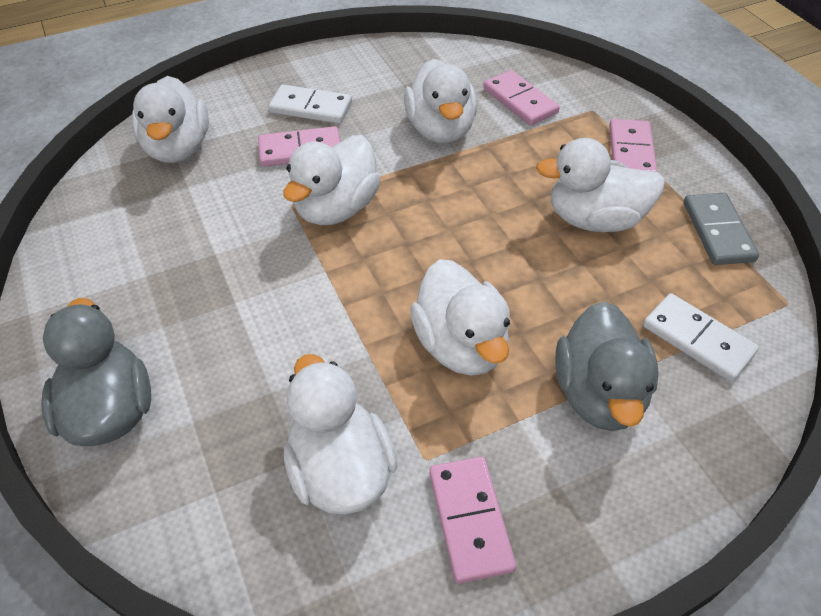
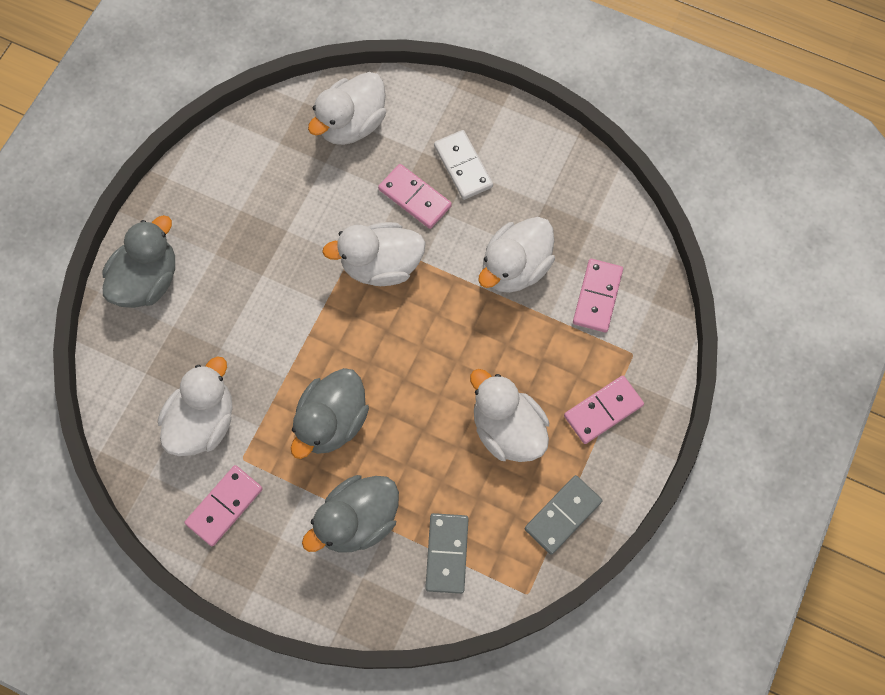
camera: 50 degrees right, 20 degrees up
(461, 345) = (332, 421): white duck -> grey duck
(697, 340) = (446, 553): white domino -> grey domino

